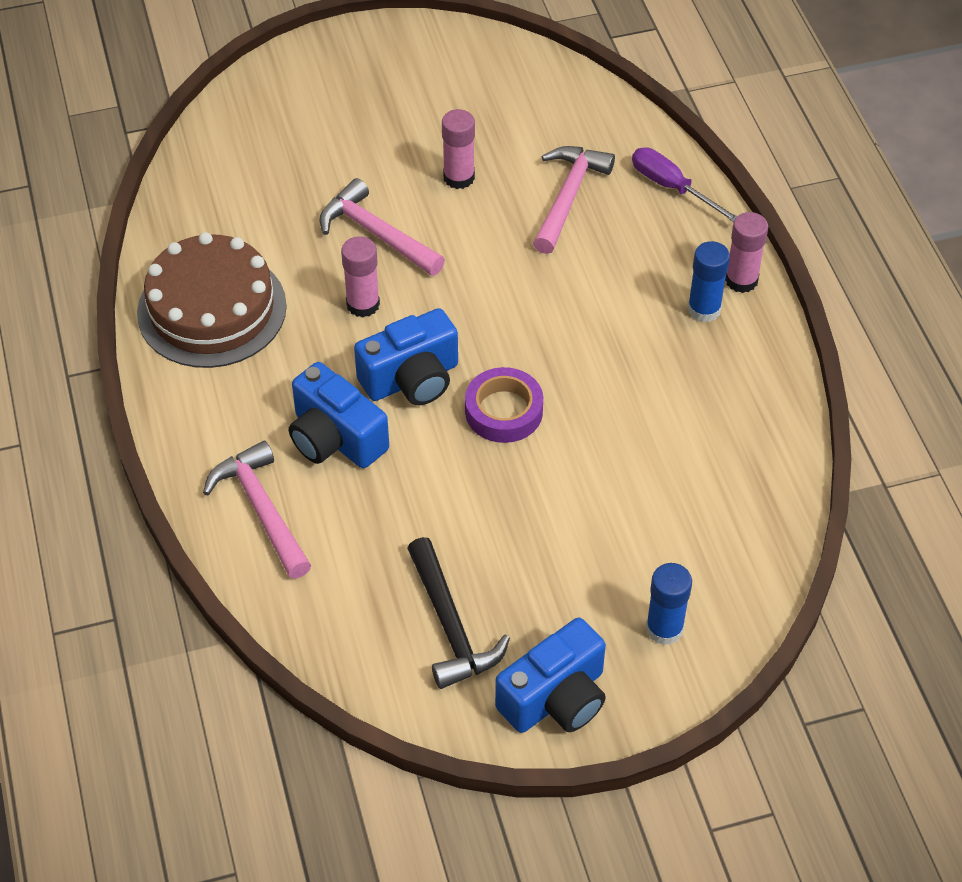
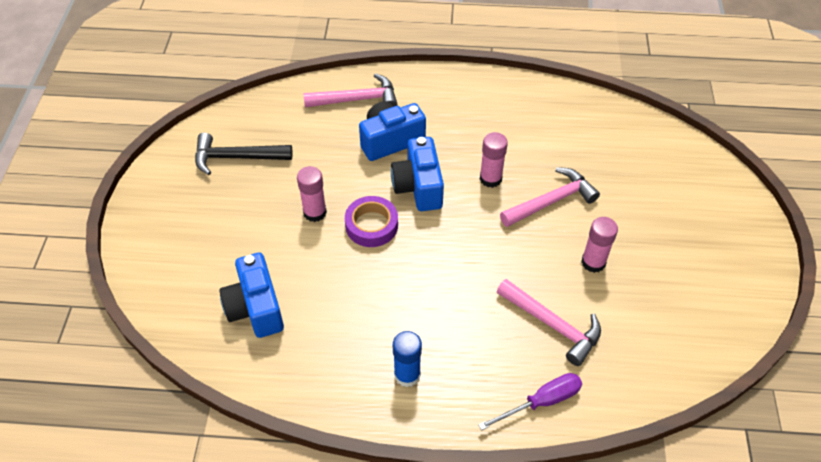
camera: 110 degrees right, 0 degrees up
(212, 309) = (514, 109): brown cake -> none
(556, 698) = (164, 189): blue camera -> blue camera (255, 308)
(664, 628) = (172, 254): blue glue stick -> none
(741, 280) = (425, 413): pink glue stick -> pink glue stick (315, 212)

